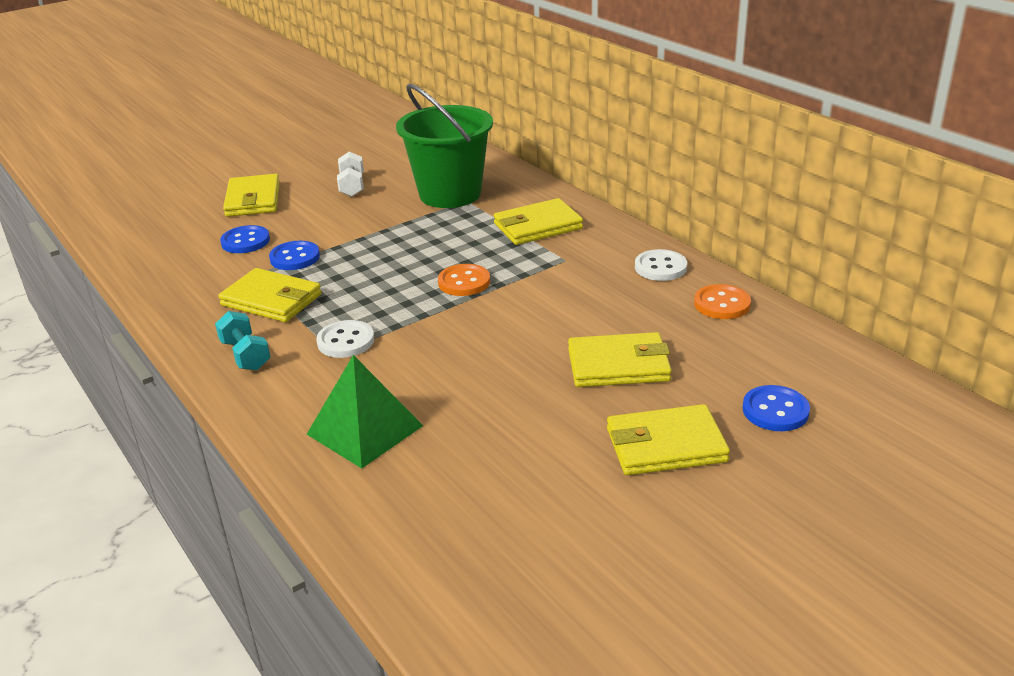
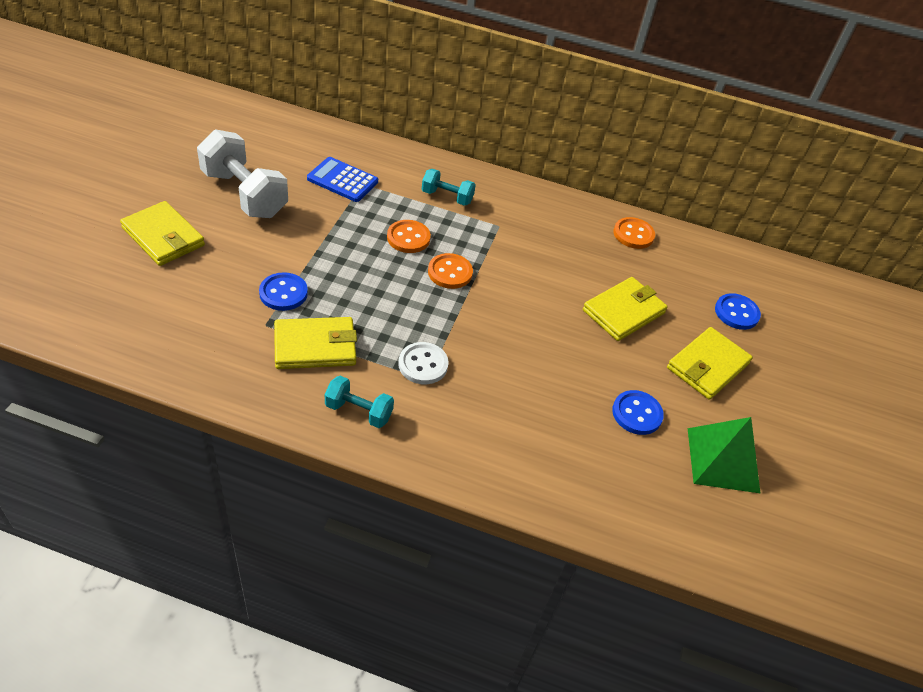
camera: 45 degrees left, 15 degrees up
(245, 241) = (215, 289): blue button -> blue button (637, 414)
(352, 186) = (244, 194): white dumbbell -> white dumbbell, size x1.88
(365, 430) = (524, 439): green pyramid -> green pyramid (723, 459)
(450, 194) = (342, 180): green bucket -> blue calculator
(457, 247) = (408, 238): none -> orange button
(537, 226) = (447, 197): yellow wallet -> turquoise dumbbell
(660, 267) = (567, 213): white button -> none

